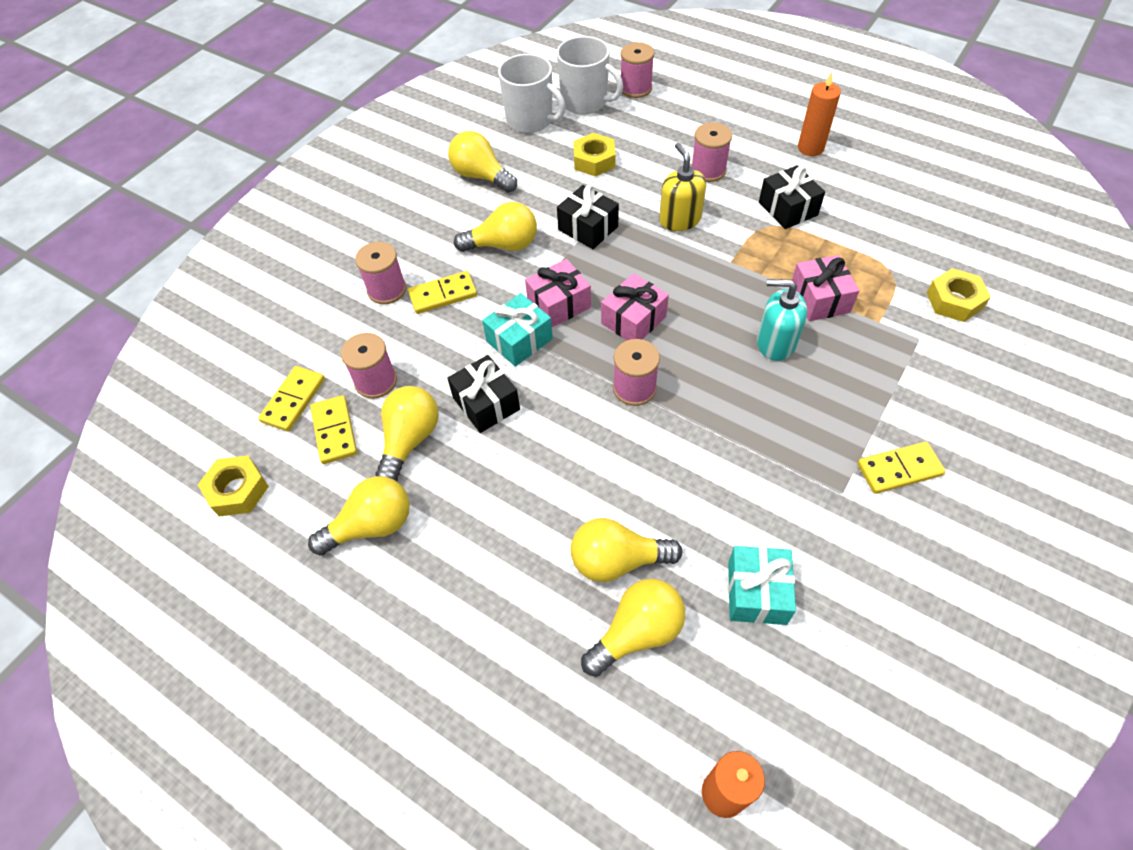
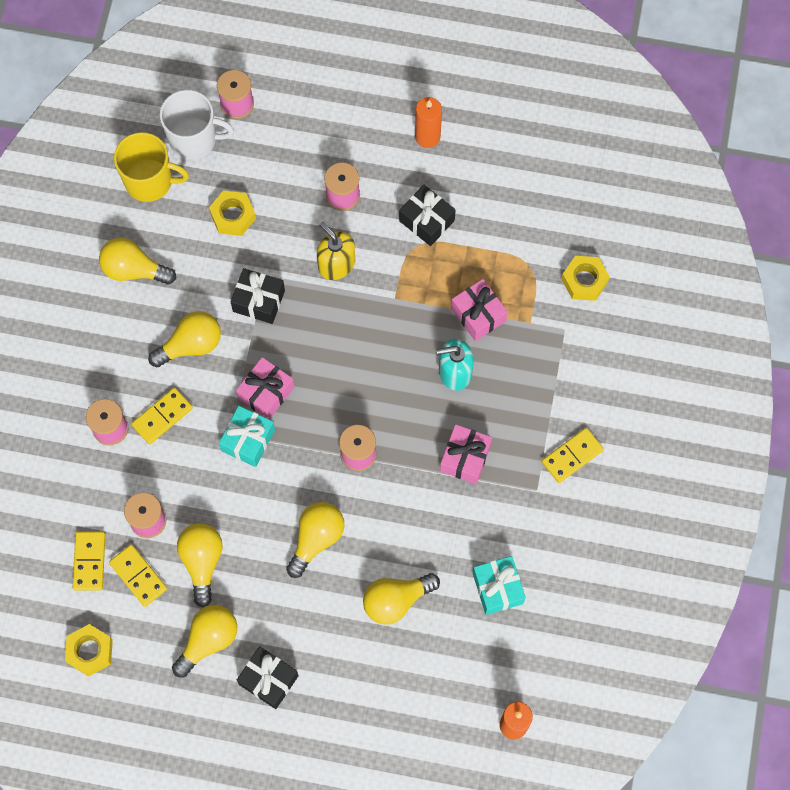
camera: 25 degrees left, 15 degrees up
(486, 403) = (247, 509): black gift -> black gift (268, 680)
(531, 120) = (150, 181): white mug -> yellow mug
(633, 320) = (334, 388): pink gift -> pink gift (465, 458)
(637, 632) = (428, 646): yellow light bulb -> yellow light bulb (316, 539)

